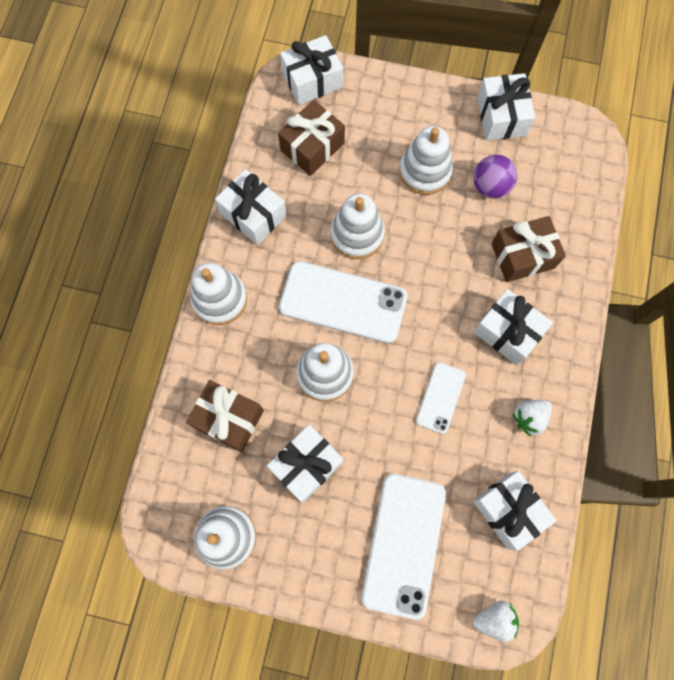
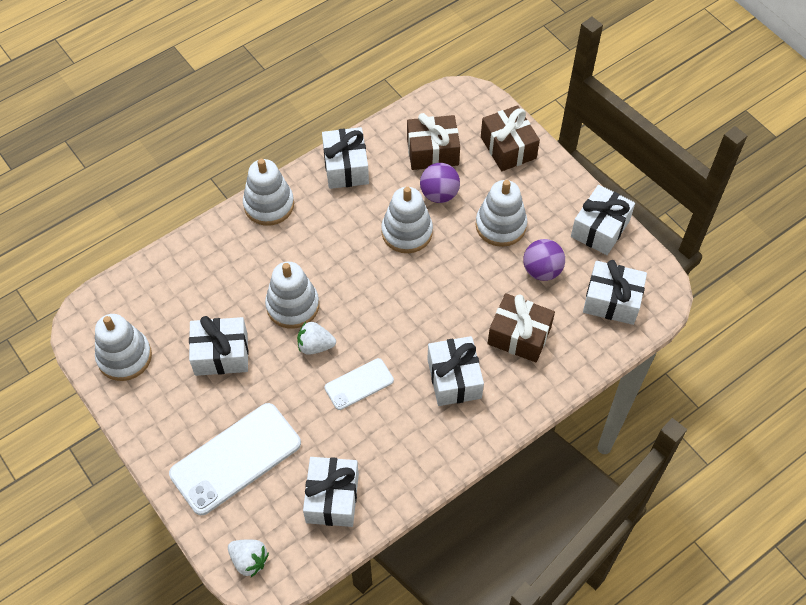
camera: 40 degrees right, 15 degrees down
(228, 418) = (199, 284): brown gift -> brown gift (508, 147)
(312, 80) = (476, 108): white gift -> white gift (612, 301)
(343, 302) = (352, 269): white phone -> none
(352, 181) = (439, 194): none -> purple ball
(529, 418) = (411, 449): white strawberry -> white strawberry (315, 346)

